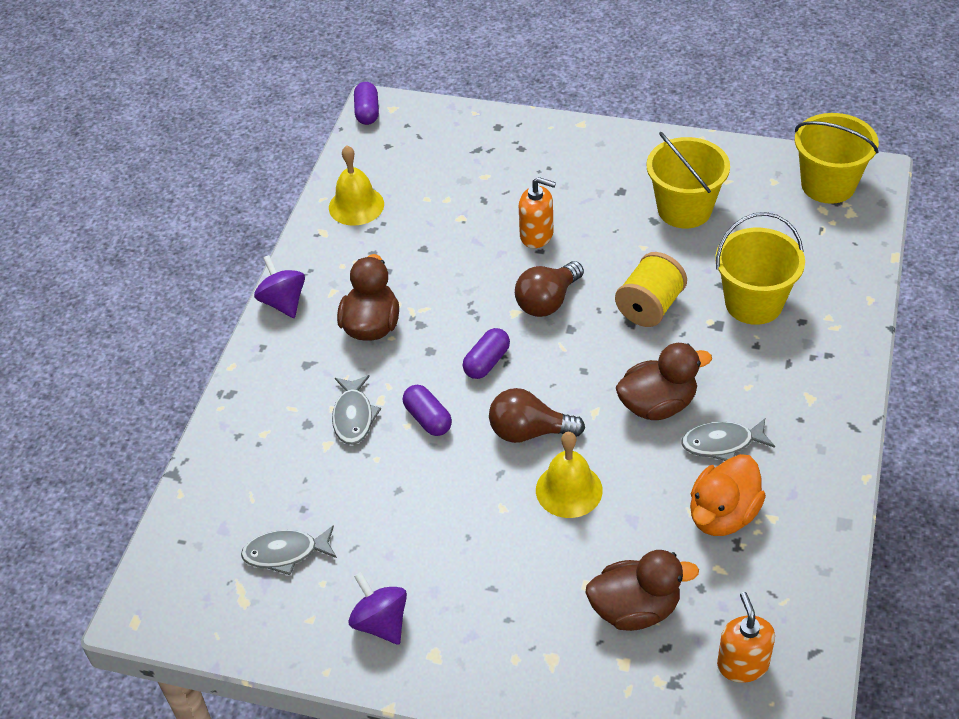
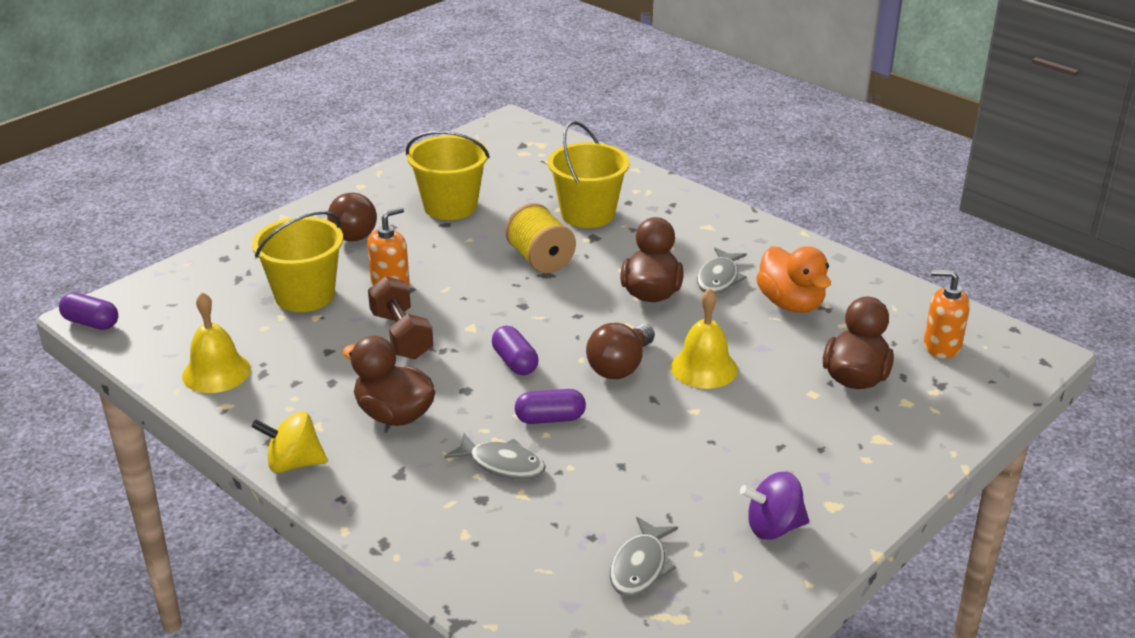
camera: 65 degrees left, 15 degrees down
(283, 302) = (293, 463): purple spinning top -> yellow spinning top
(473, 278) = (401, 335): none -> brown dumbbell
(547, 301) = (477, 306): brown light bulb -> brown light bulb (351, 232)
(828, 185) = (501, 142): yellow bucket -> yellow bucket (305, 295)

